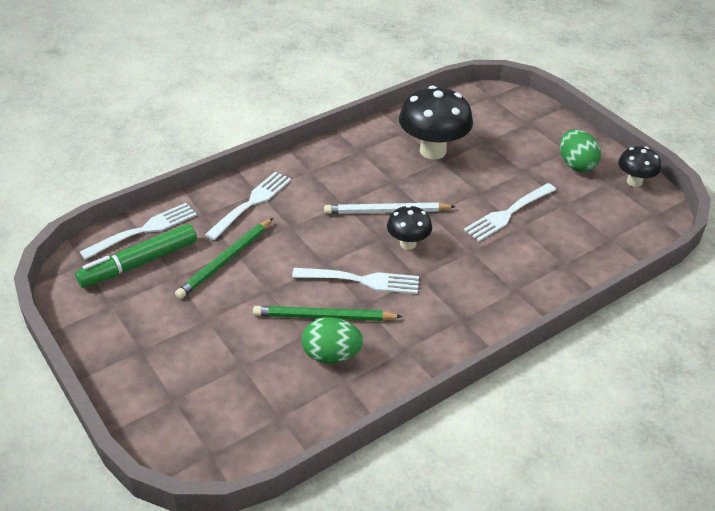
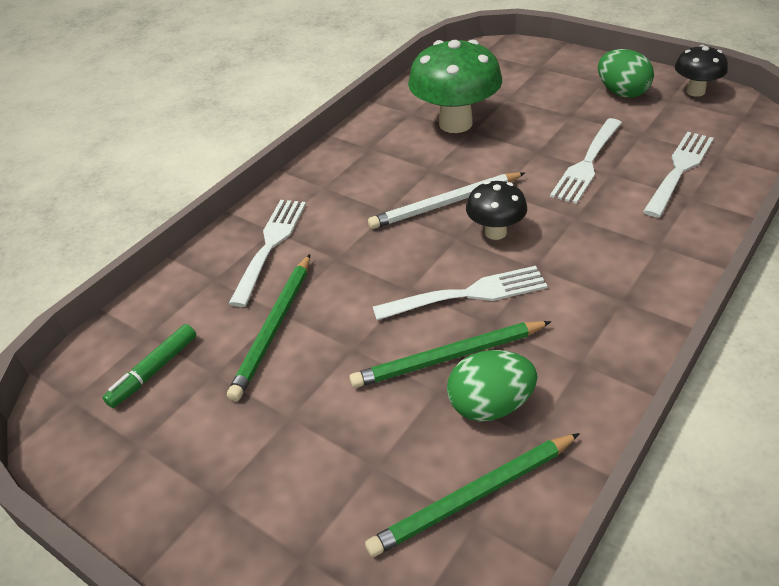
camera: 15 degrees left, 0 degrees up
(140, 263) = (154, 370): green marker -> green marker, size x0.60
(143, 231) = (139, 326): white fork -> white fork (679, 171)
(288, 403) = (474, 497): none -> green pencil
(433, 151) = (455, 124): black mushroom -> green mushroom

